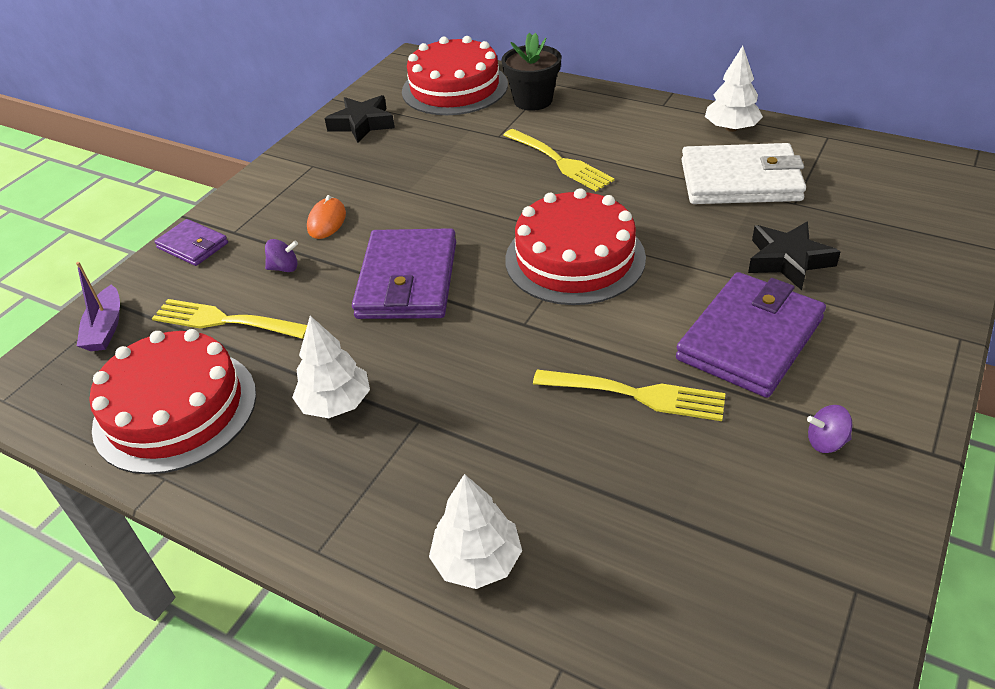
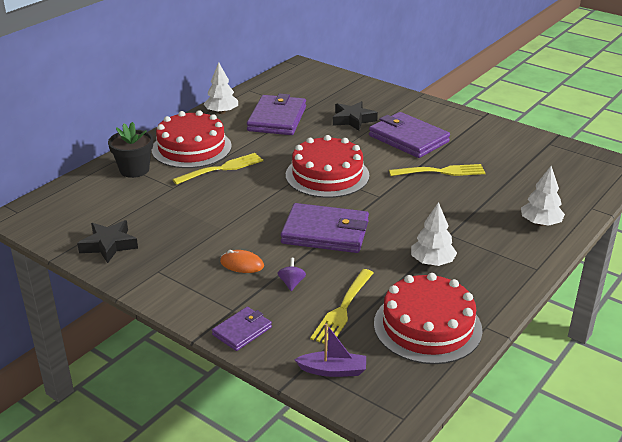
camera: 85 degrees left, 10 degrees down
(454, 88) = (86, 200): red cake -> red cake (191, 148)
(636, 395) = (441, 172): yellow fork -> yellow fork turned 60 degrees clockwise
(740, 180) = (277, 119): white wallet -> purple wallet
(826, 442) = (476, 134): purple spinning top -> none

